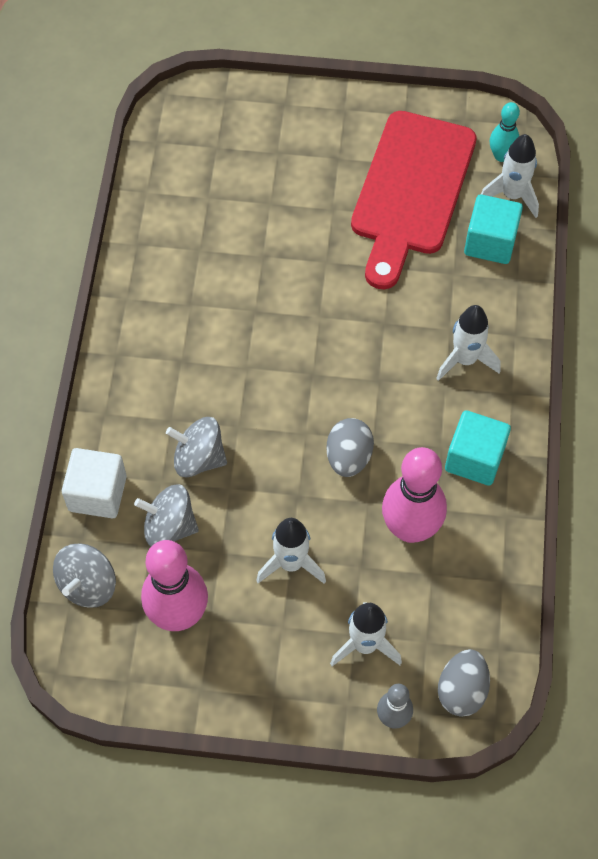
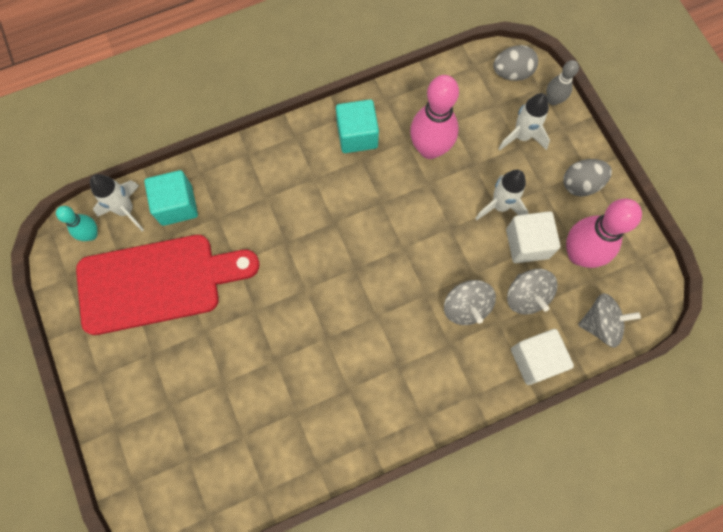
camera: 120 degrees left, 10 degrees up
(227, 565) = (527, 243): none -> white cube
(348, 457) = (404, 211): grey egg -> grey egg (581, 184)
(465, 360) = (286, 176): white rocket -> none

